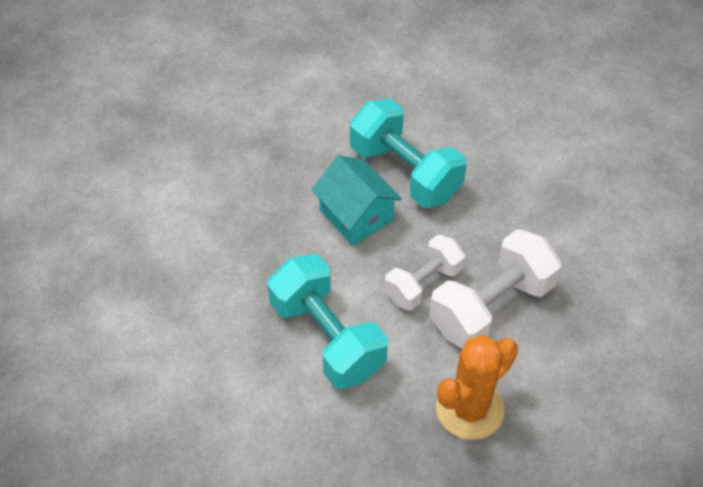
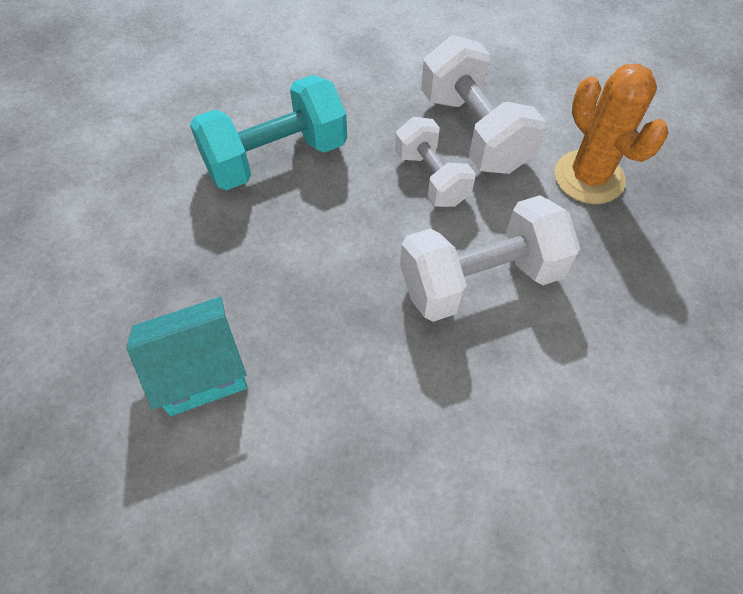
camera: 75 degrees left, 5 degrees up
(327, 337) = (480, 280): turquoise dumbbell -> white dumbbell
(356, 215) = (319, 216): turquoise house -> turquoise house (200, 370)

